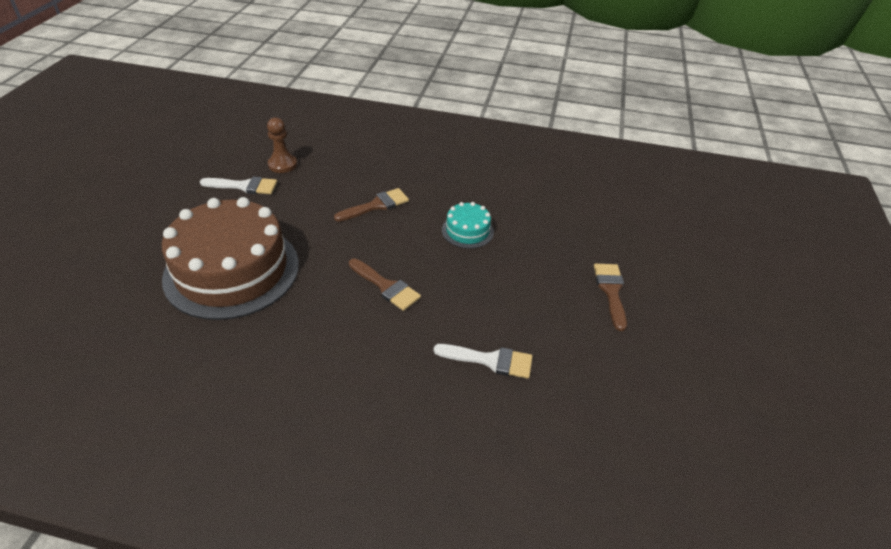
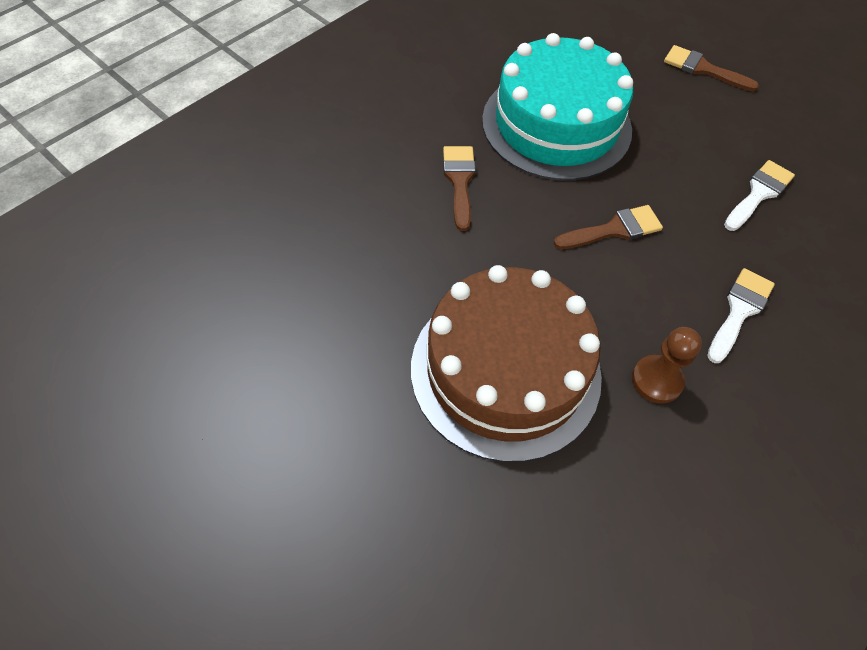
camera: 60 degrees left, 15 degrees up
(244, 186) = (321, 302): white brush -> white brush (739, 310)
(282, 164) = (298, 243): brown pawn -> brown pawn (656, 380)
(467, 231) = (556, 124): turquoise cake -> turquoise cake, size x2.29

